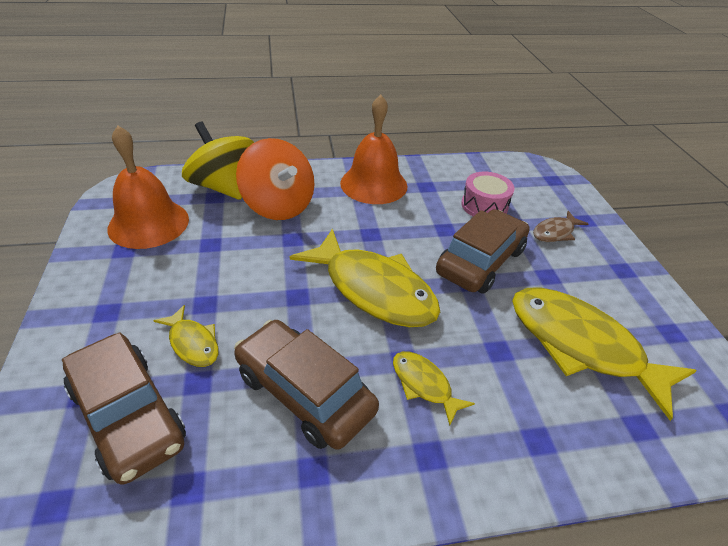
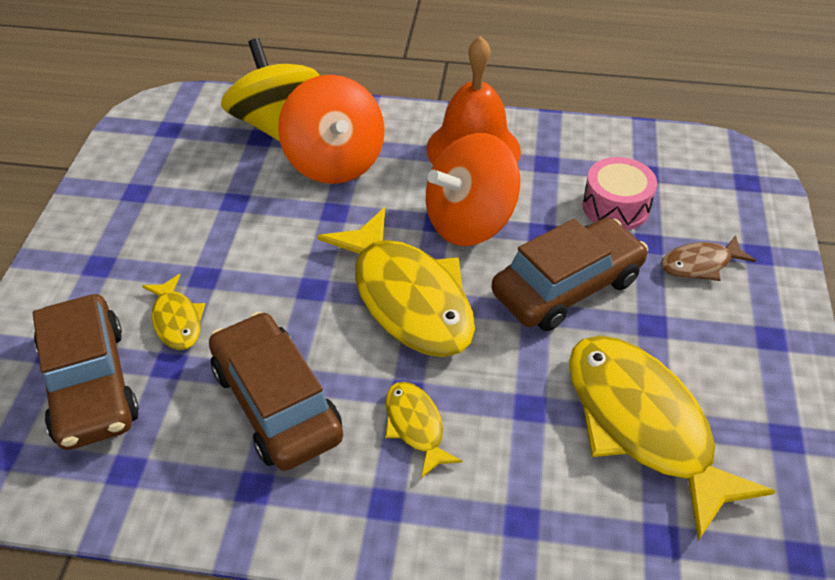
camera: 20 degrees right, 5 degrees up
(148, 223) = (172, 162): orange bell -> none
(393, 230) = (469, 222): none -> orange spinning top

